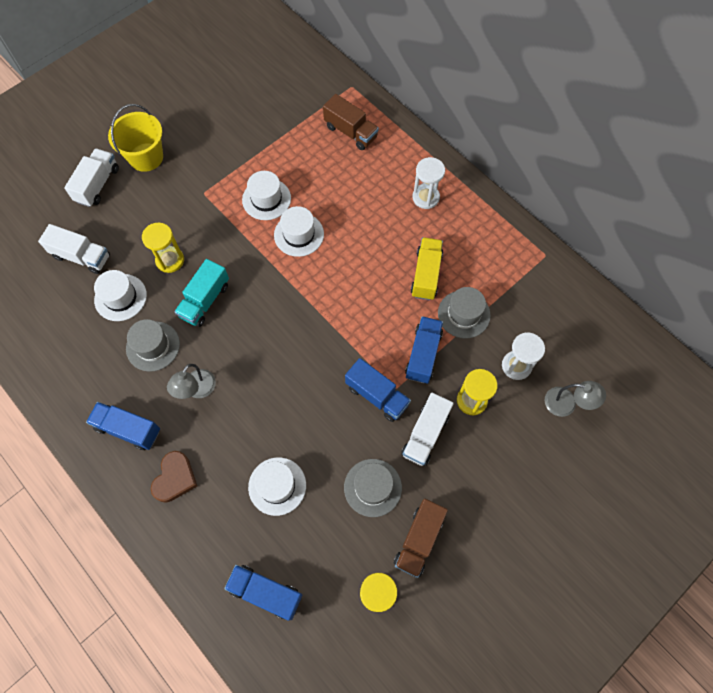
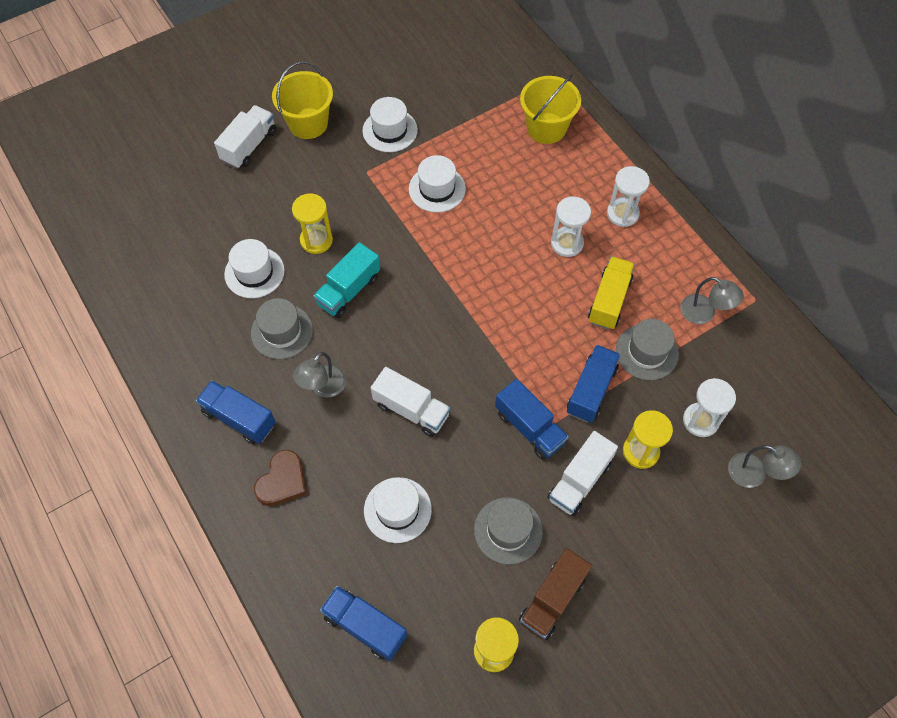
camera: 10 degrees right, 5 degrees down
(81, 256) = (218, 221): white truck -> white truck (411, 410)
(299, 234) = (468, 233): white hat -> white hat (390, 130)
(350, 132) = (546, 128): brown truck -> yellow bucket
(383, 230) = (567, 243): none -> white hourglass
(505, 273) = (704, 313): none -> grey lamp

